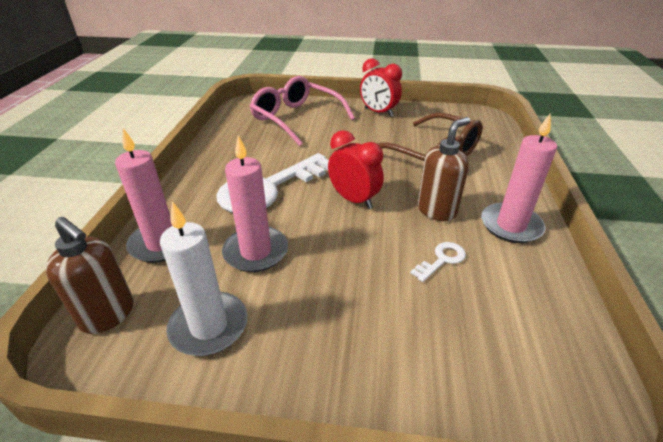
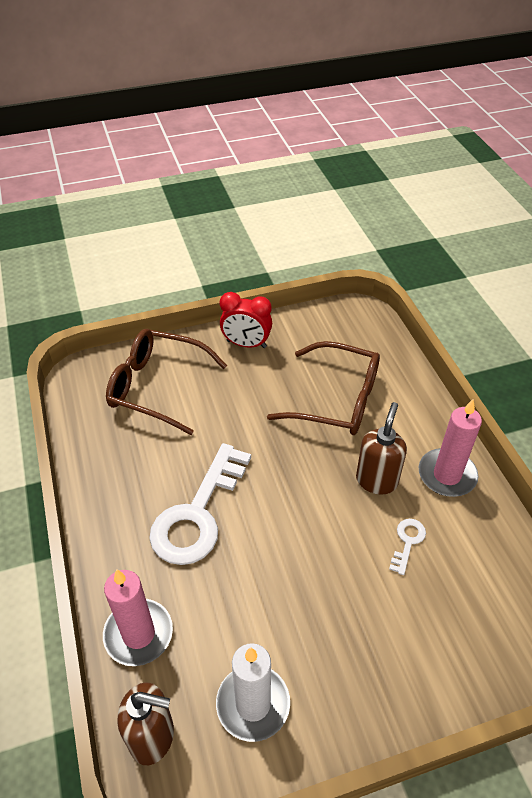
camera: 25 degrees left, 10 degrees up
(256, 252) = (239, 604): pink candle -> none
(296, 119) = (157, 387): pink glasses -> brown glasses
(354, 200) = (293, 496): red clock -> none

